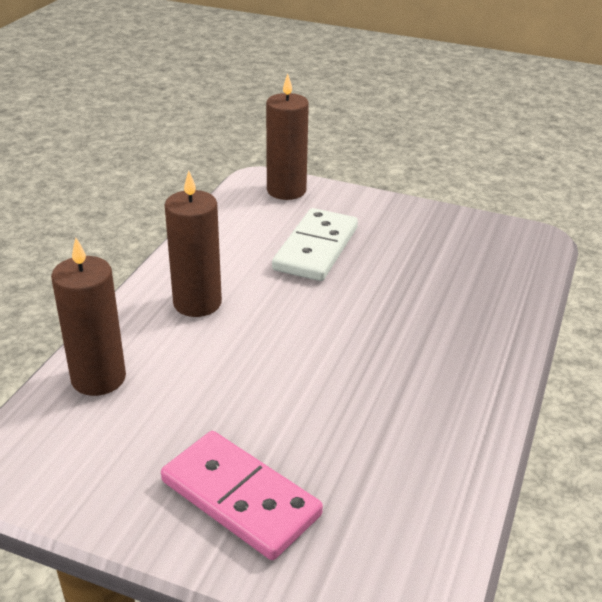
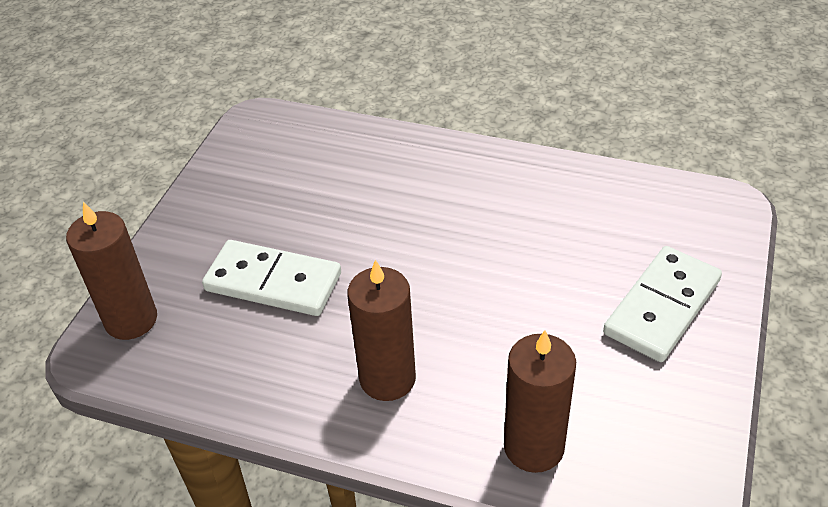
camera: 90 degrees left, 10 degrees up
(240, 498) = (662, 307): pink domino -> white domino

